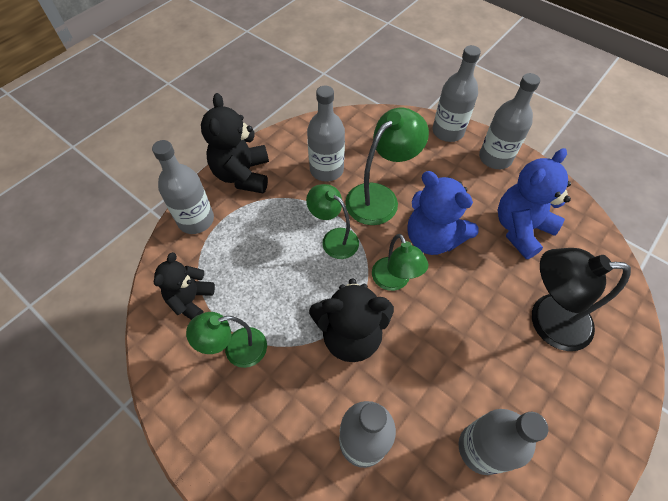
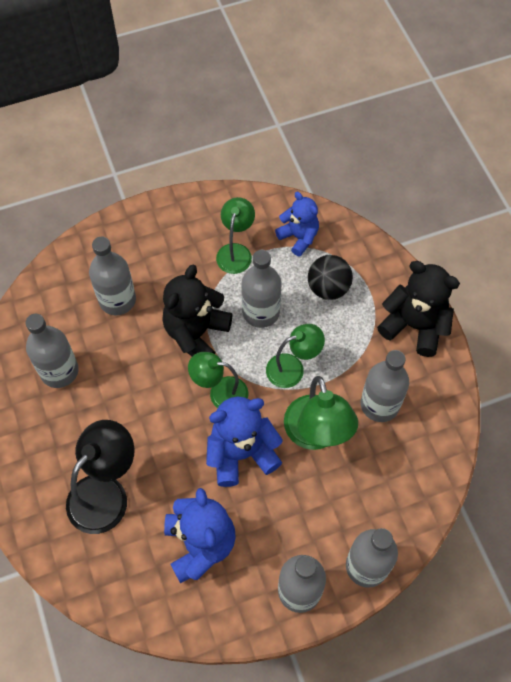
camera: 120 degrees right, 5 degrees up
(191, 299) = (298, 237): black teddy bear -> blue teddy bear
(196, 220) = (379, 268): grey bottle -> grey bottle (261, 312)
(238, 249) = (328, 288): none -> black ball

